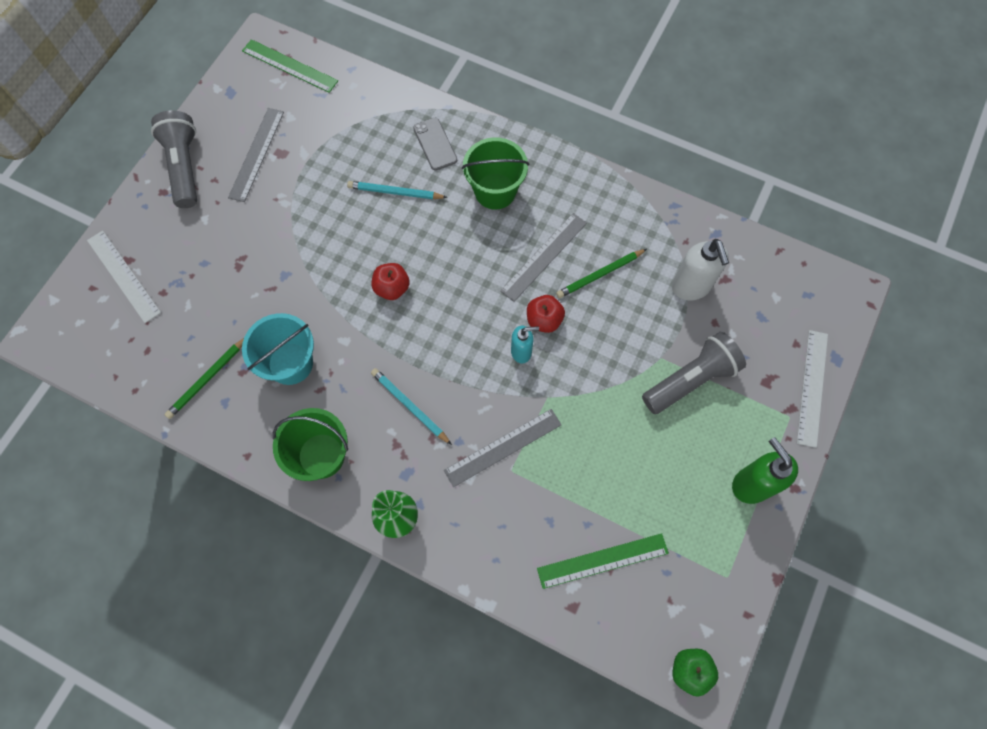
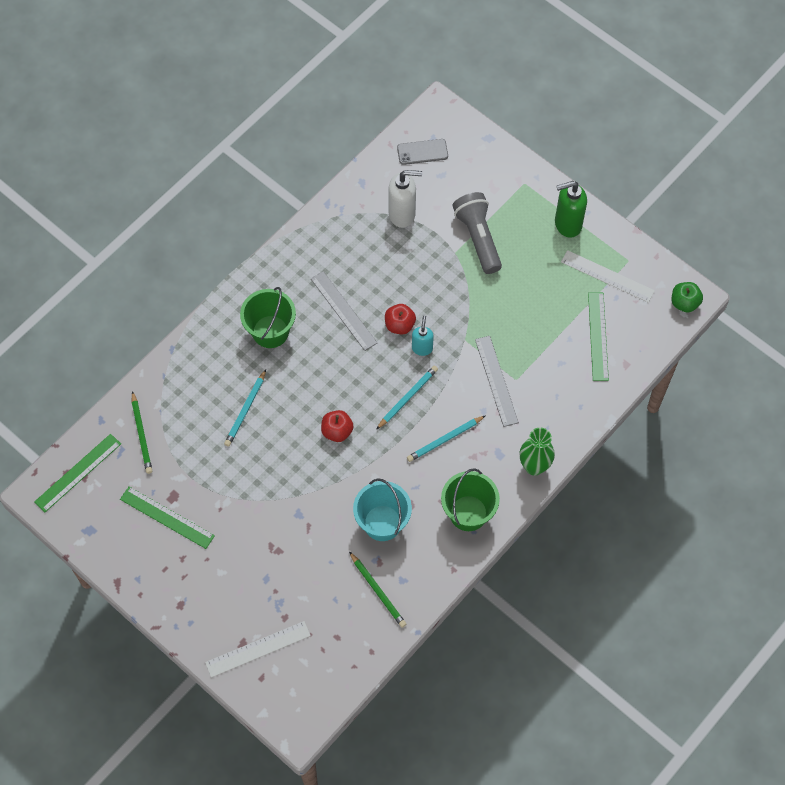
camera: 75 degrees left, 5 degrees down
(184, 167) = (159, 582): grey flashlight -> none
(256, 154) = (167, 517): grey ruler -> green ruler
(435, 144) = (207, 367): grey phone -> grey phone (422, 152)
(453, 352) = (407, 398): none -> turquoise pencil
(600, 274) = (372, 274): green pencil -> green pencil (141, 434)
(812, 387) = (506, 161): white ruler -> white ruler (607, 276)

